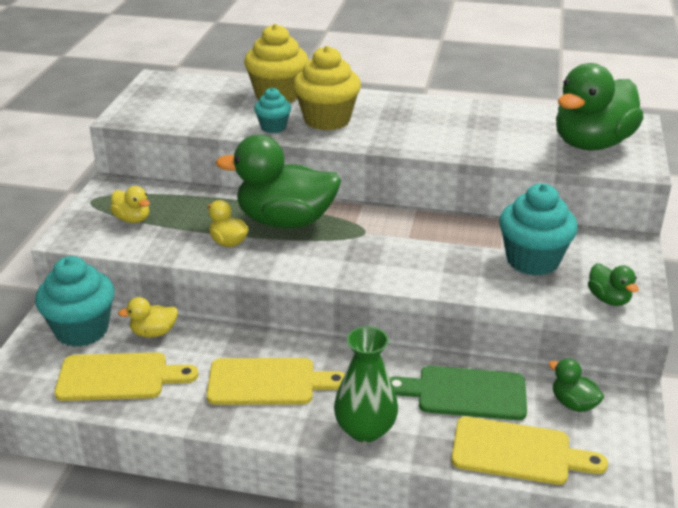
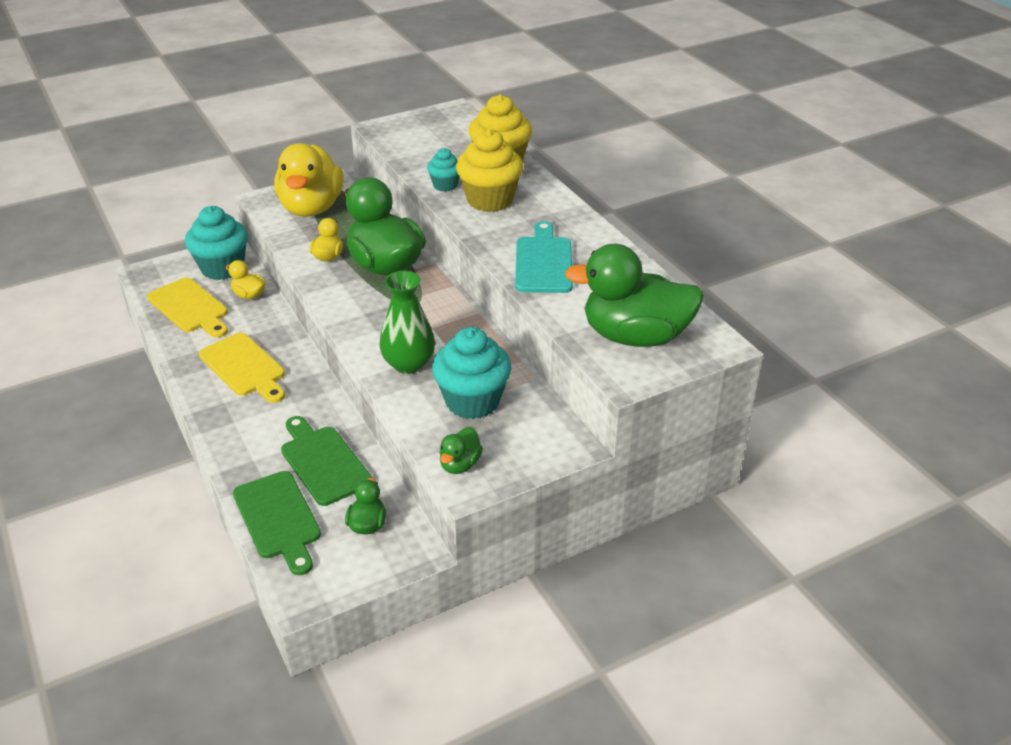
camera: 50 degrees right, 5 degrees up
(132, 219) = (311, 208): yellow duck -> yellow duck, size x2.25
(365, 429) = (235, 434): green vase -> green vase (408, 364)
(449, 135) = (543, 262): none -> turquoise cutting board
(518, 452) = (278, 519): yellow cutting board -> green cutting board

